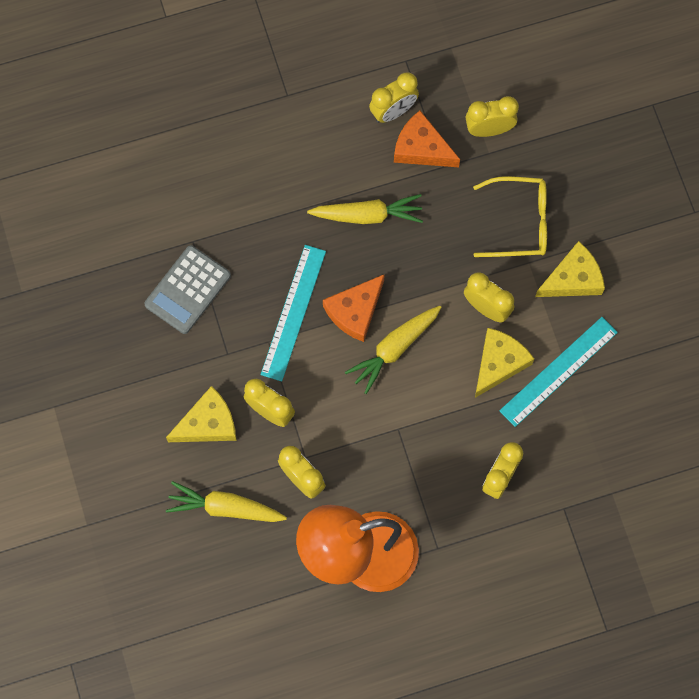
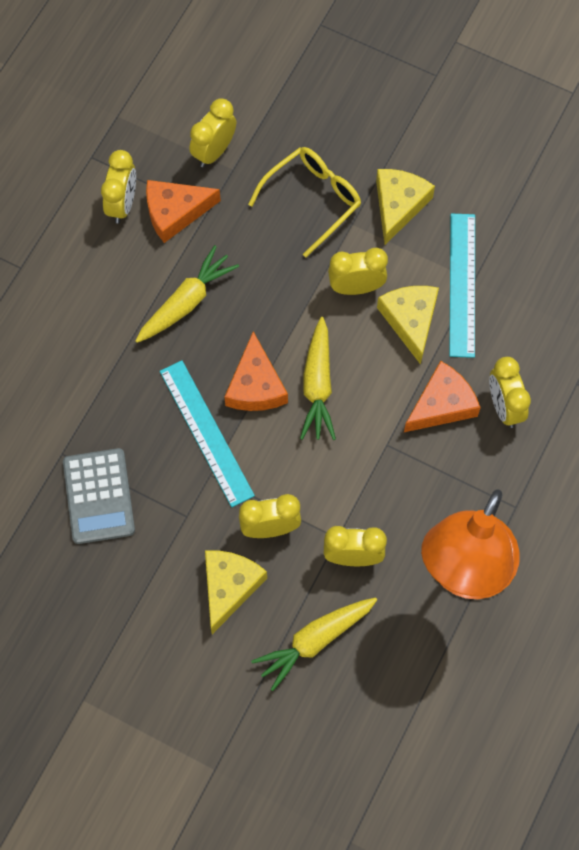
camera: 45 degrees left, 5 degrees down
(460, 437) = (442, 404): none -> orange cheese

